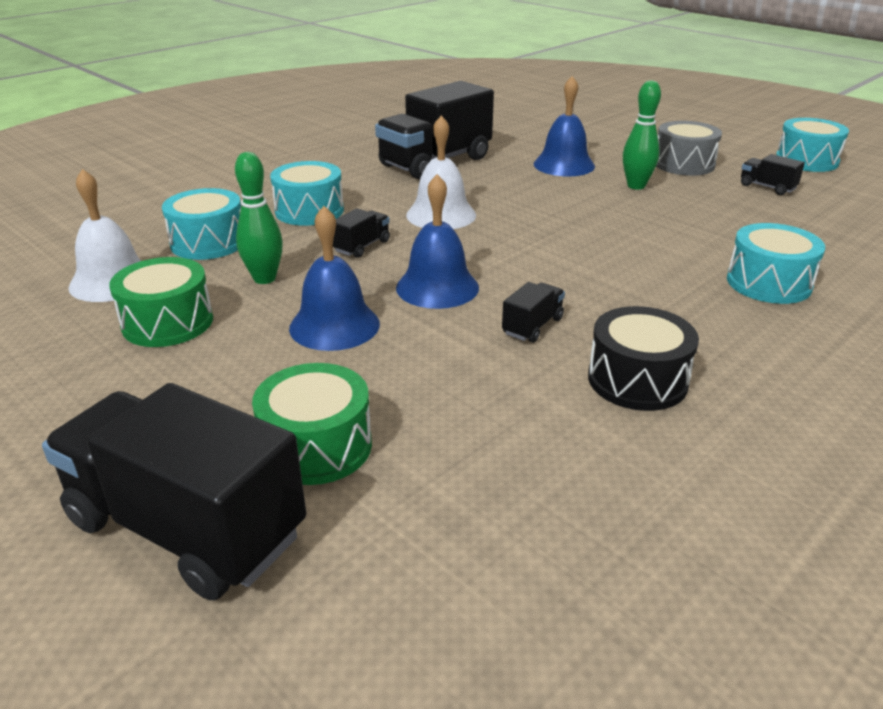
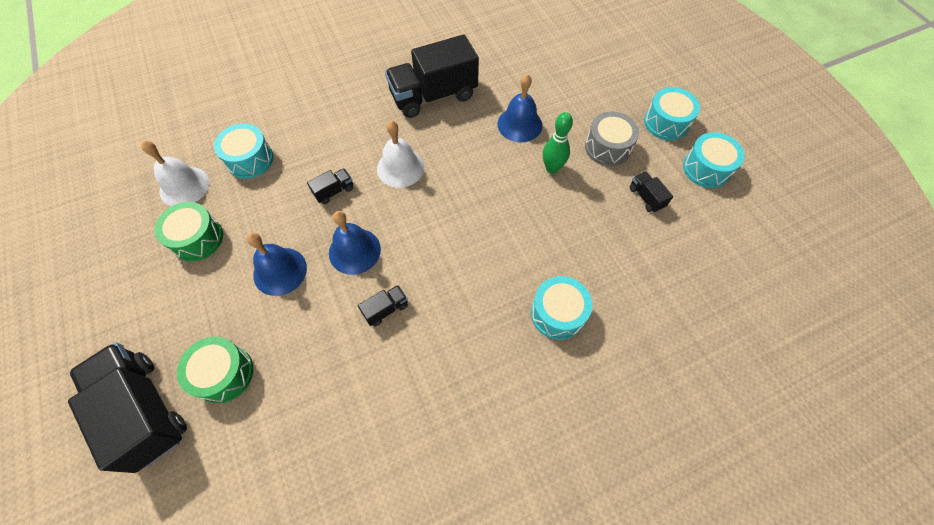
camera: 20 degrees right, 30 degrees up
(264, 278) = (264, 210): green bowling pin -> none
(309, 211) = (323, 139): turquoise drum -> turquoise drum (666, 123)
(637, 380) = (412, 380): black drum -> none

